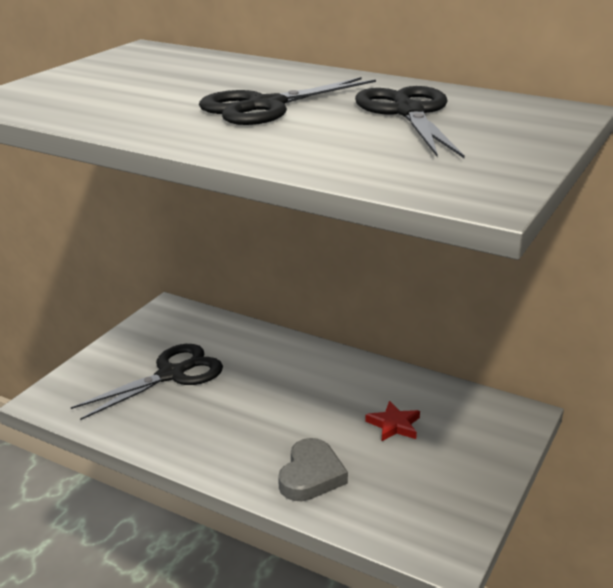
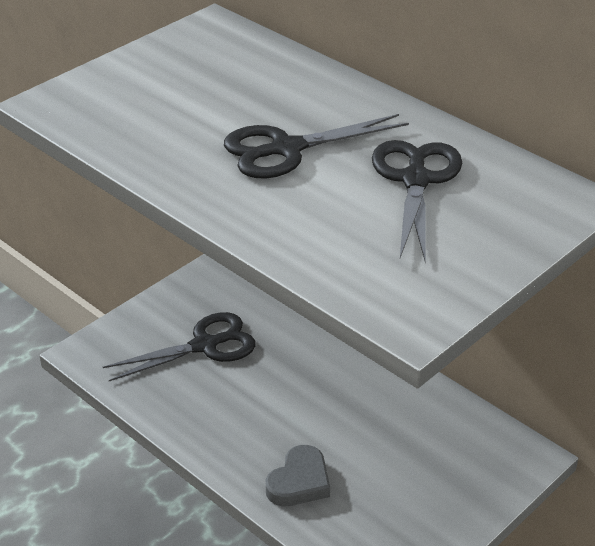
camera: 15 degrees right, 10 degrees up
(394, 425) = (398, 443): red star -> none

